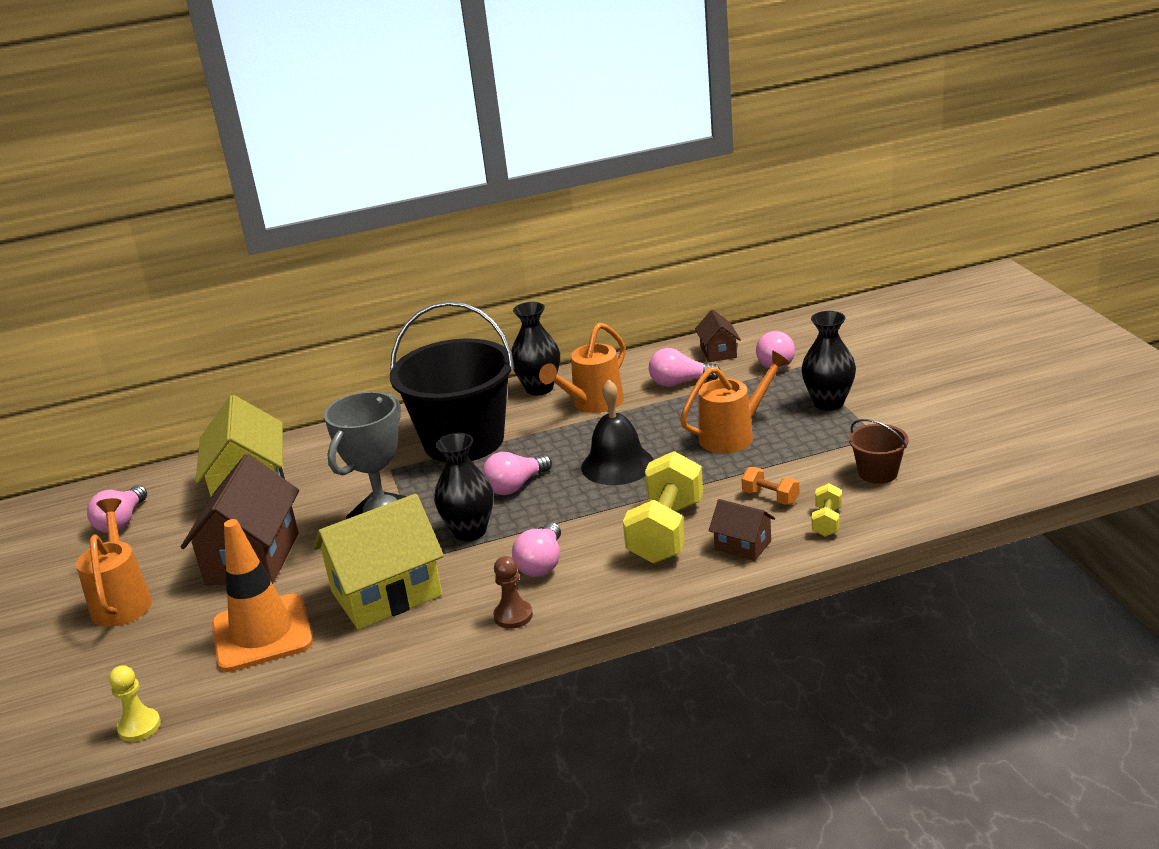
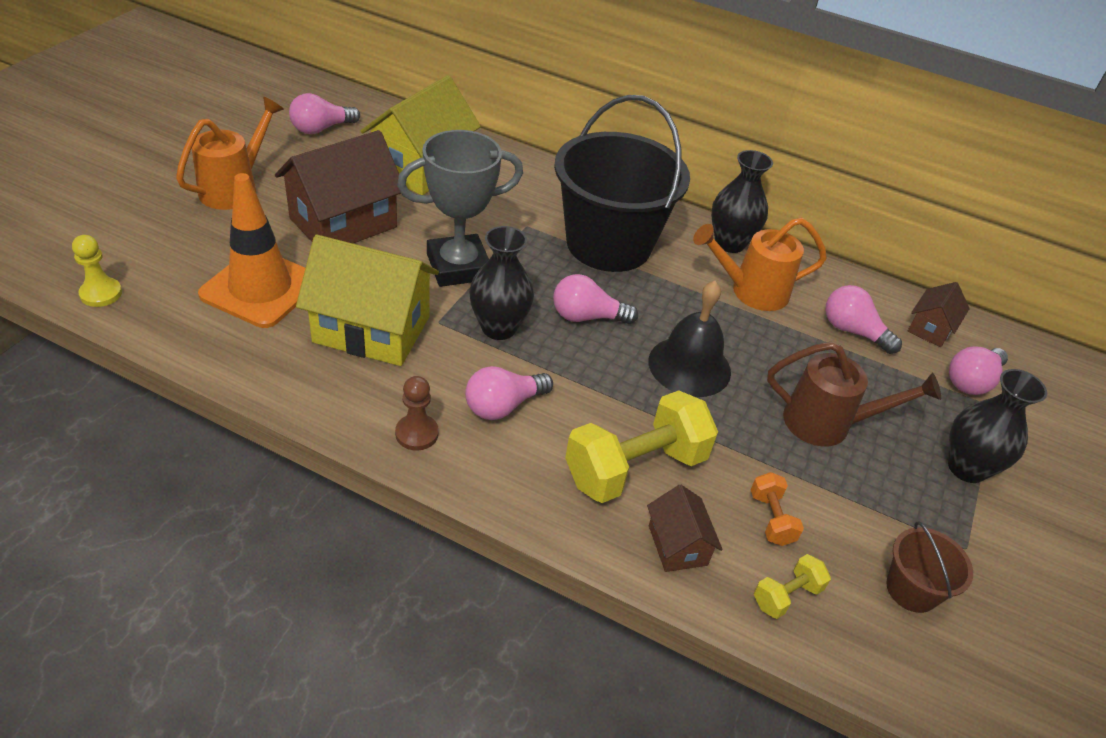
camera: 35 degrees right, 15 degrees up
(733, 435) = (827, 424): orange watering can -> brown watering can

